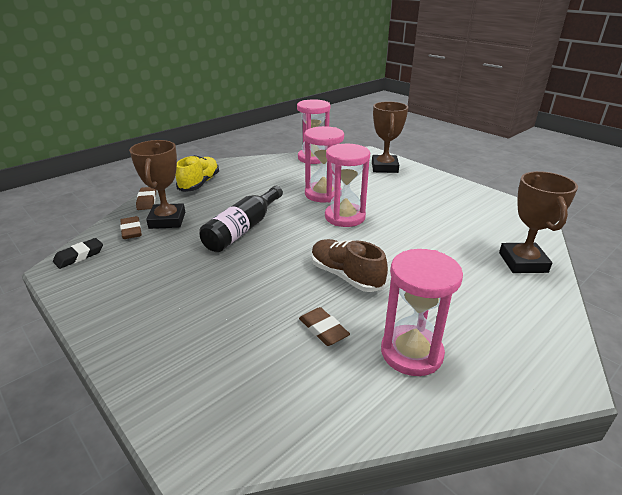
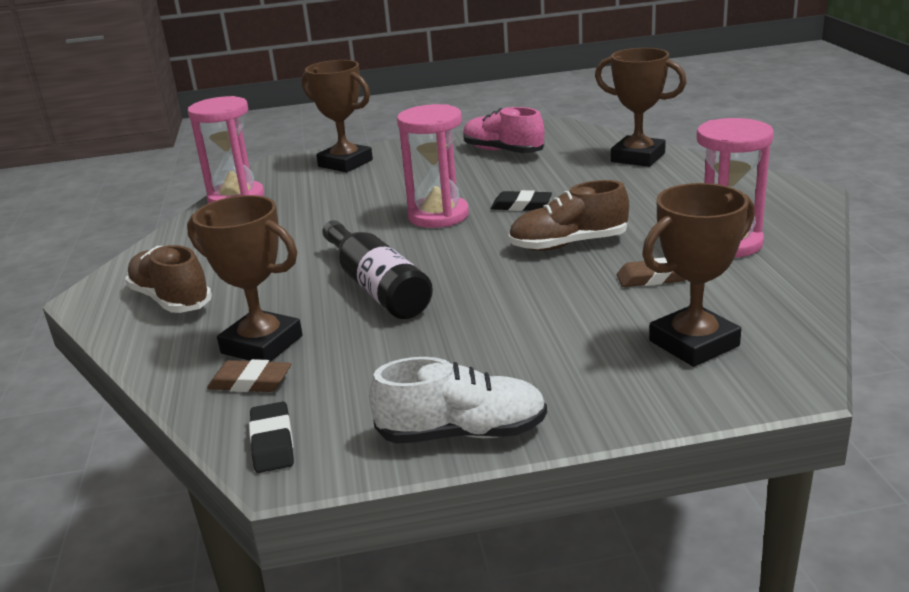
camera: 55 degrees left, 5 degrees down
(96, 310) = (462, 433): none -> white shoe
(147, 201) = (158, 357): brown eraser -> none
(199, 183) = (171, 299): yellow shoe -> brown shoe
(234, 378) = (694, 343): none -> brown trophy
(323, 194) = (358, 215): pink hourglass -> none
(386, 240) = (521, 206): none -> black eraser
(462, 206) = (503, 151): none -> pink shoe

